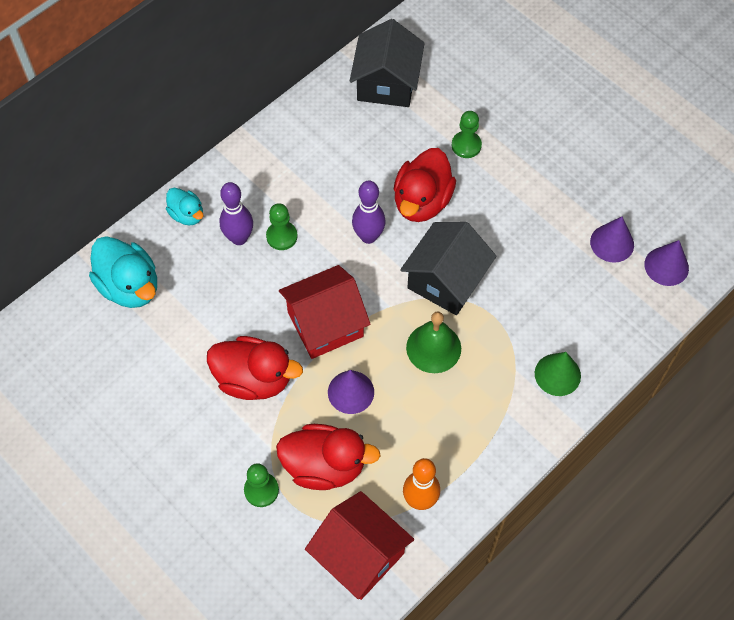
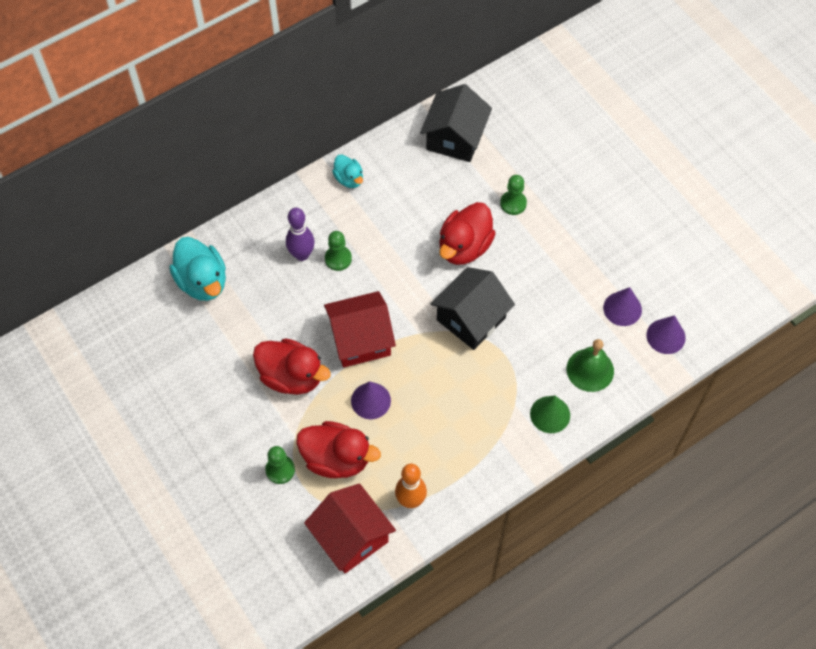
camera: 10 degrees right, 0 degrees up
(187, 215) = (261, 228): turquoise duck -> turquoise duck (349, 179)
(368, 236) = (412, 270): purple bowling pin -> none
(433, 348) = (448, 374): green bell -> green bell (590, 370)

